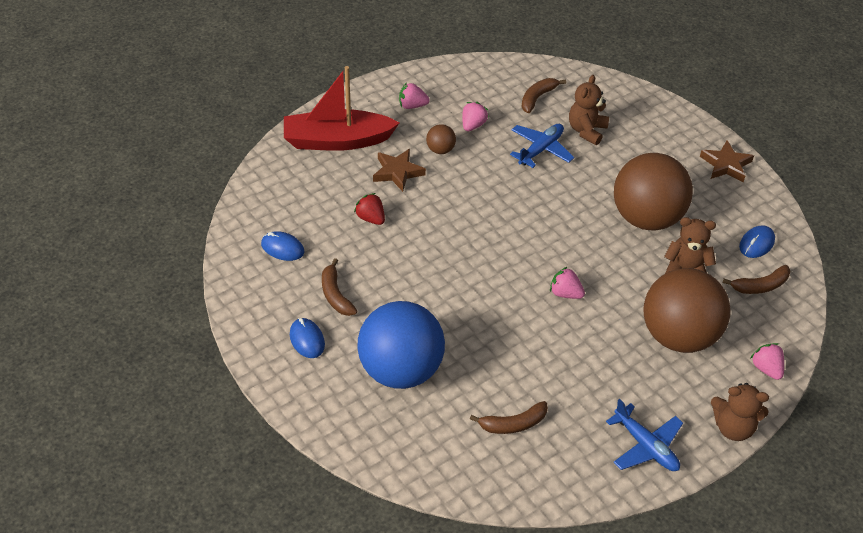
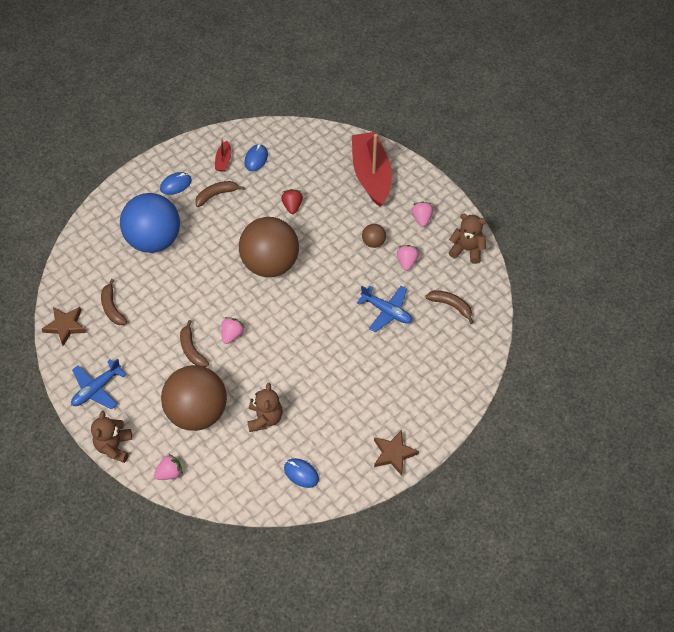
camera: 85 degrees right, 10 degrees up
(276, 283) = (223, 160): none -> red boat
(371, 218) = (292, 206): red strawberry -> red strawberry turned 45 degrees counterclockwise
(397, 172) = (343, 217): brown star -> brown star (65, 326)
(473, 125) = (407, 262): pink strawberry -> pink strawberry turned 105 degrees counterclockwise
(586, 130) = (417, 344): brown teddy bear -> brown teddy bear (467, 249)
(646, 218) = (319, 390): brown ball -> brown ball (270, 263)
(760, 286) = (254, 473): brown banana -> brown banana (192, 349)

